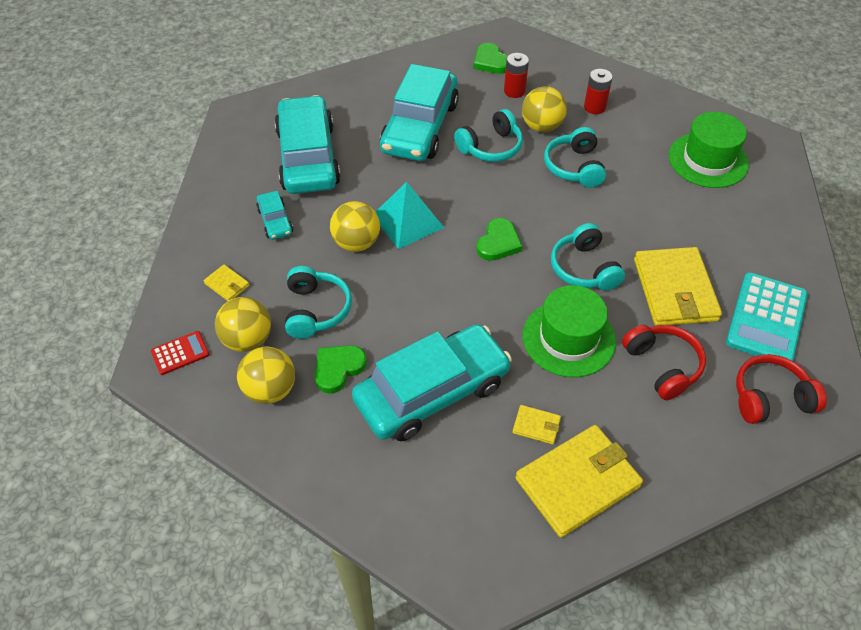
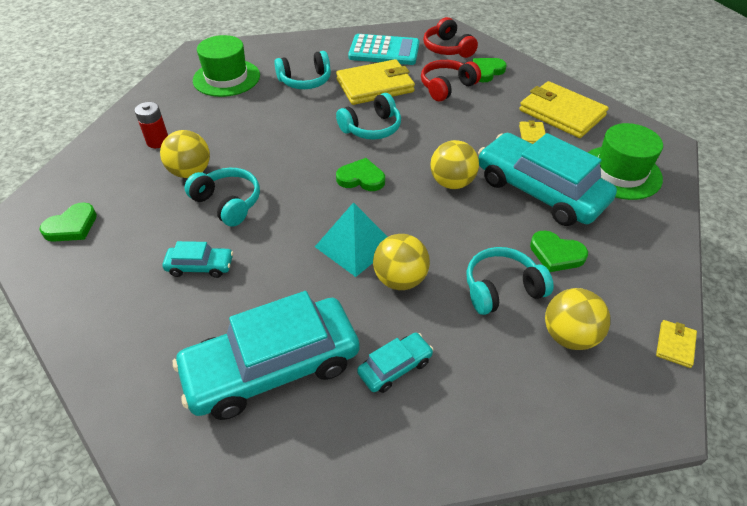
camera: 105 degrees left, 5 degrees down
(180, 353) = (623, 394): red calculator -> none
(227, 285) = (511, 383): yellow wallet -> yellow wallet (675, 345)
(270, 390) = (610, 297): yellow ball -> yellow ball (452, 183)
(420, 127) = (200, 266): turquoise car -> turquoise car, size x0.45
(514, 91) = (130, 199): red battery -> none
(568, 338) = (446, 128): green hat -> green hat (620, 172)
(574, 167) = (248, 145): turquoise headphones -> turquoise headphones (305, 81)
(699, 427) = (486, 71): none -> green heart

